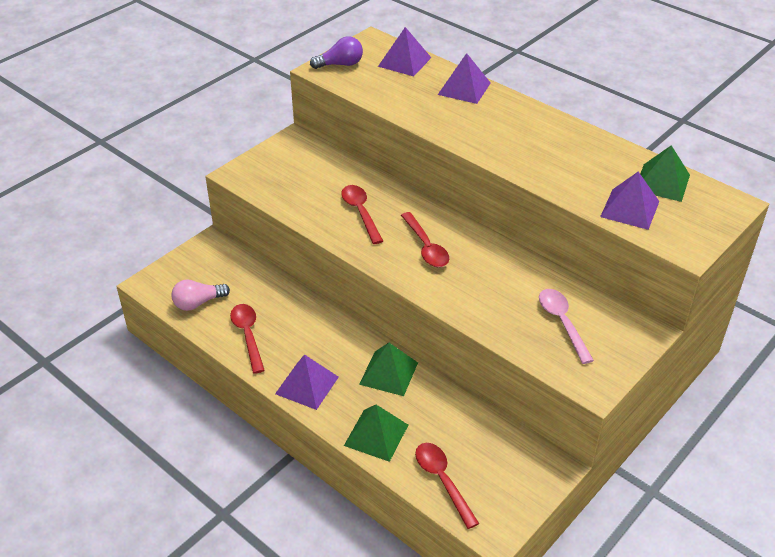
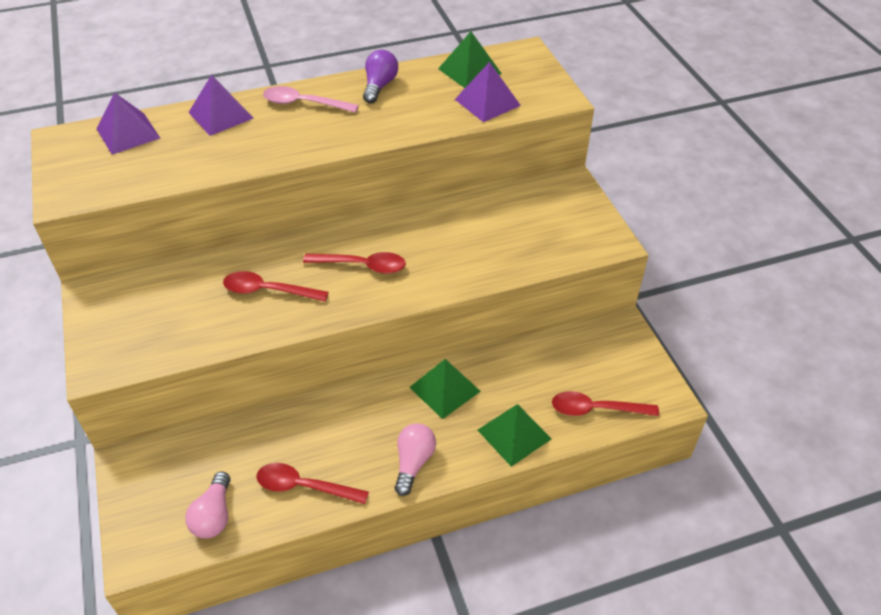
camera: 60 degrees left, 5 degrees up
(307, 385) = (413, 463): purple pyramid -> pink light bulb
(340, 64) = (73, 179): purple light bulb -> purple light bulb (379, 86)
(562, 323) = (528, 225): pink spoon -> pink spoon (303, 103)

